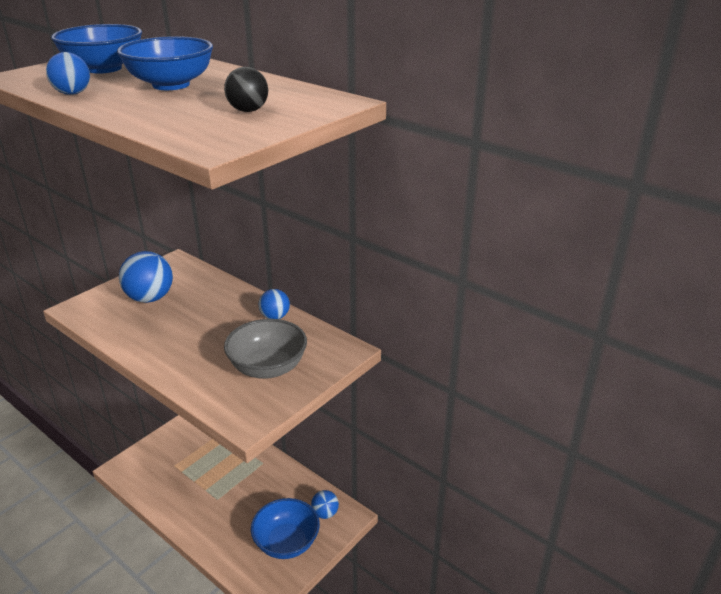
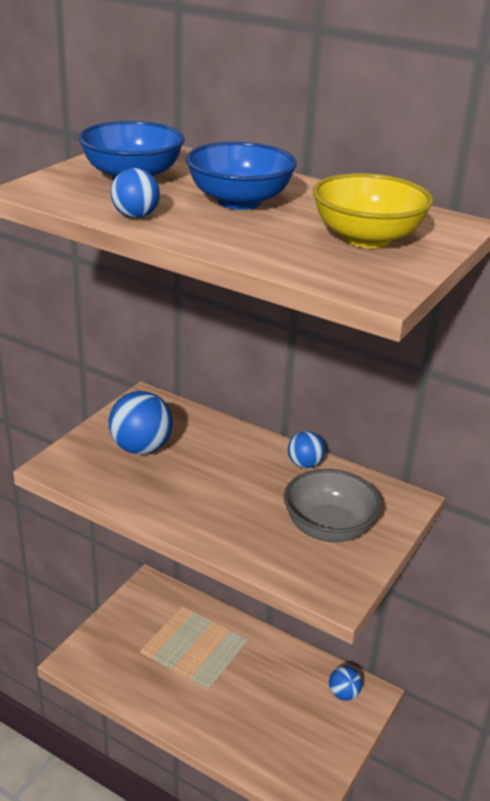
camera: 10 degrees left, 0 degrees up
(248, 111) = (367, 238): black ball -> yellow bowl
(286, 542) = (310, 733): blue bowl -> none

